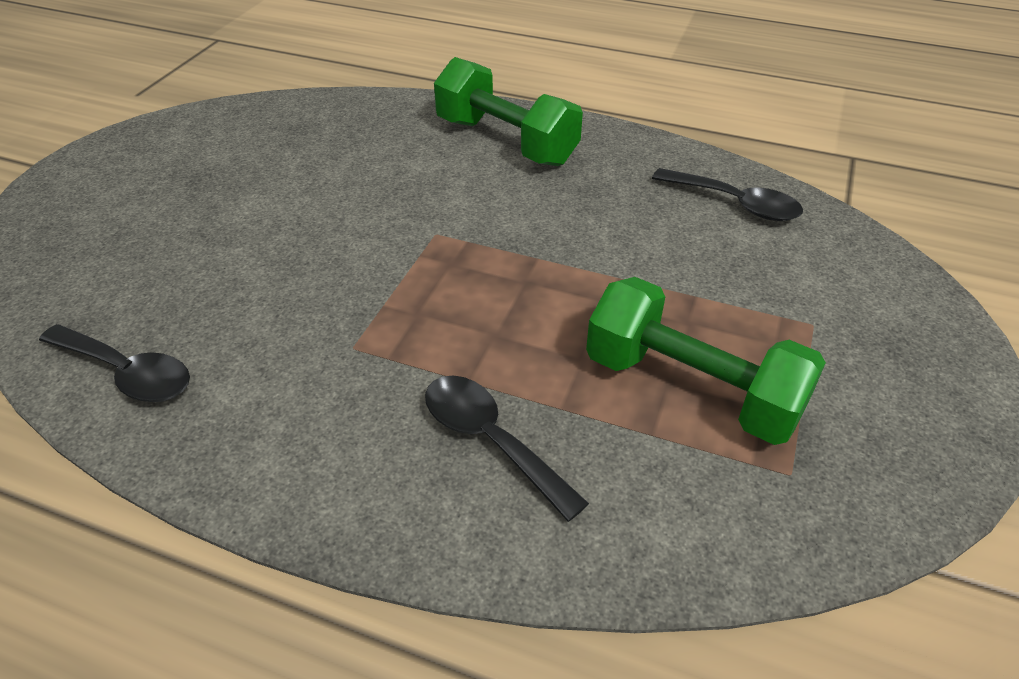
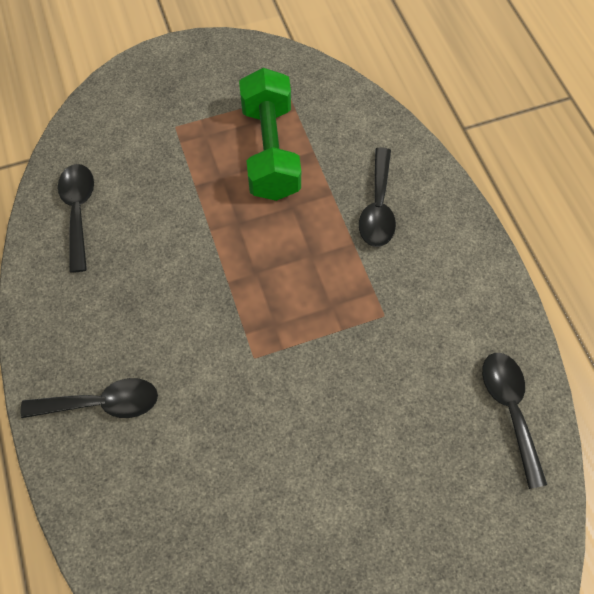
camera: 130 degrees left, 20 degrees up
(506, 142) = (102, 403): green dumbbell -> black spoon

